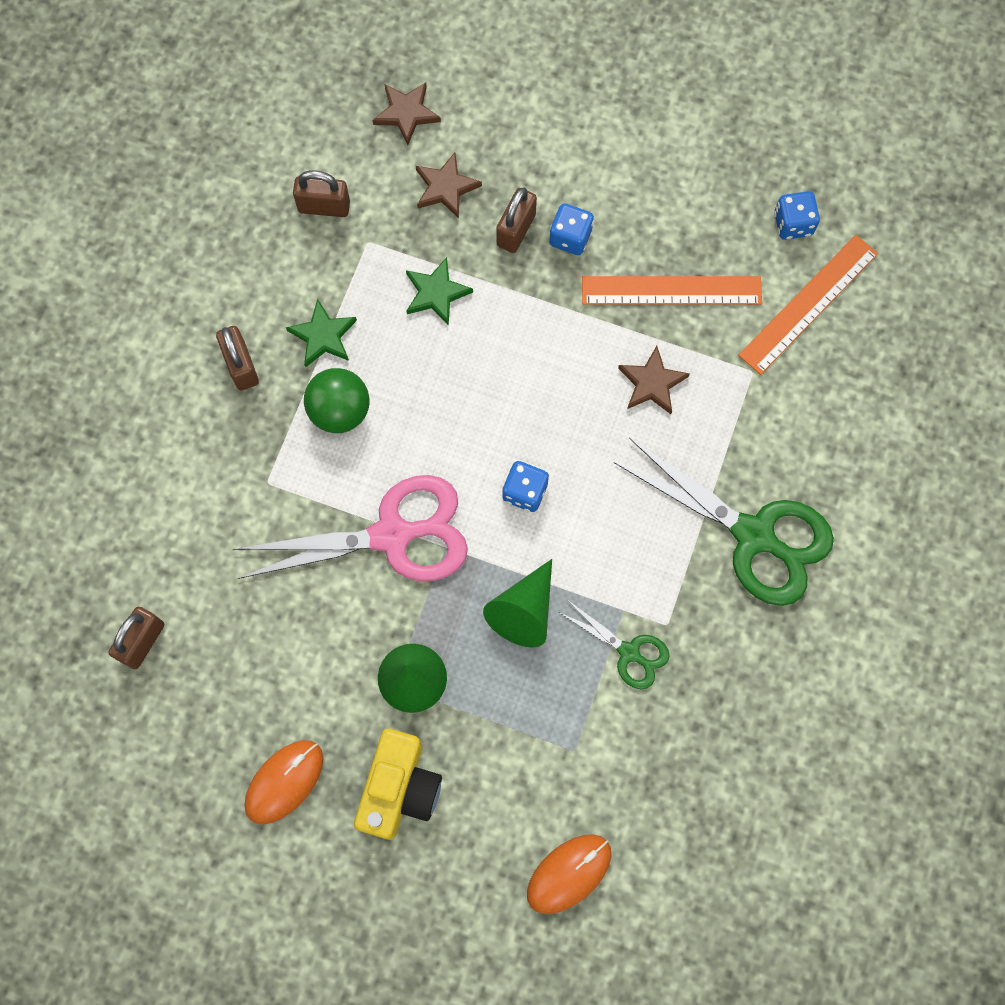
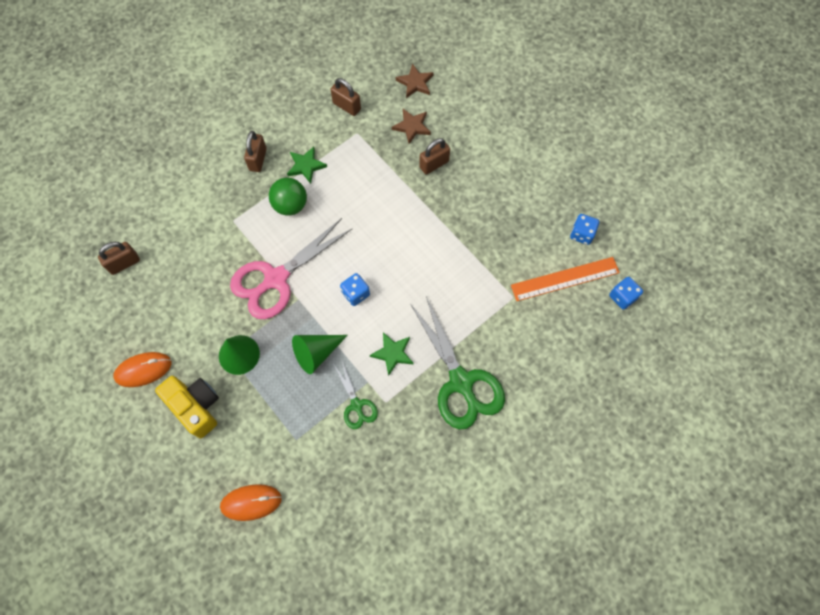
camera: 30 degrees right, 5 degrees down
(392, 535) = (276, 279): pink scissors -> pink scissors turned 120 degrees clockwise
(400, 789) = (196, 407): yellow camera -> yellow camera turned 90 degrees counterclockwise
(436, 293) = (374, 174): green star -> green star (393, 353)
(570, 237) = (459, 181): blue dice -> blue dice (622, 297)
(652, 383) = (456, 275): brown star -> none
(671, 290) = (495, 234): orange ruler -> none

